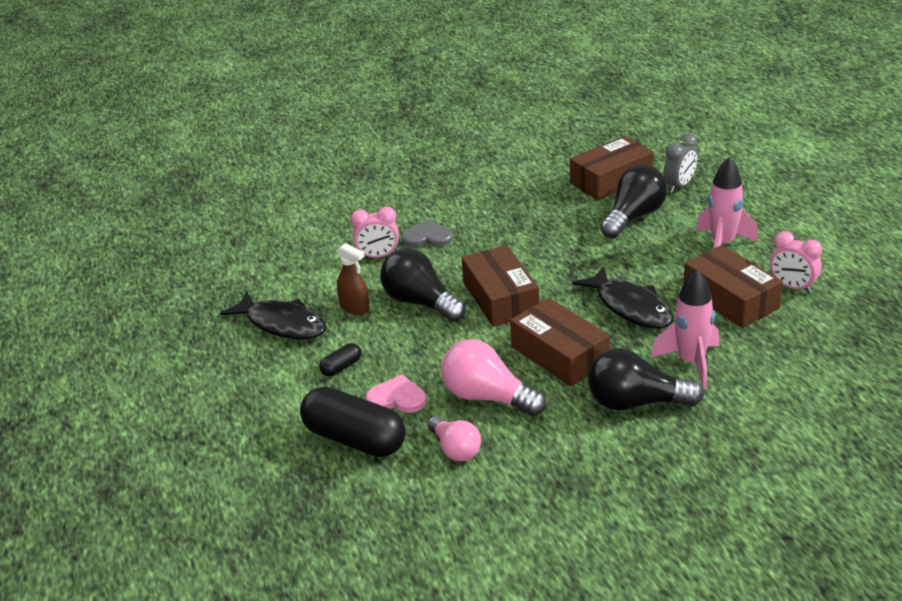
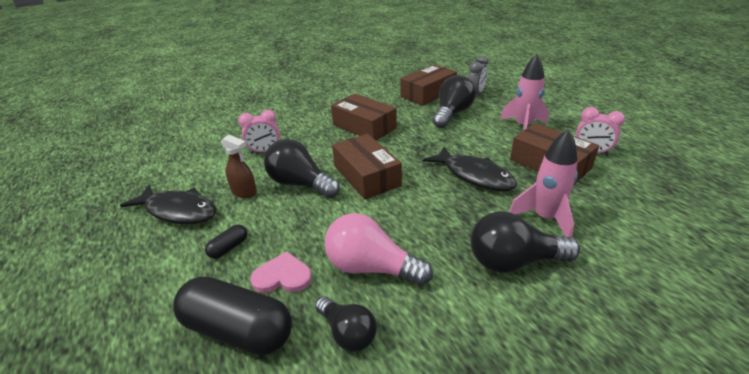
camera: 10 degrees left, 0 degrees up
(427, 237) = (303, 136): grey heart -> none
(455, 449) = (347, 333): pink light bulb -> black light bulb
(559, 354) = (428, 220): brown box -> brown box (364, 126)

